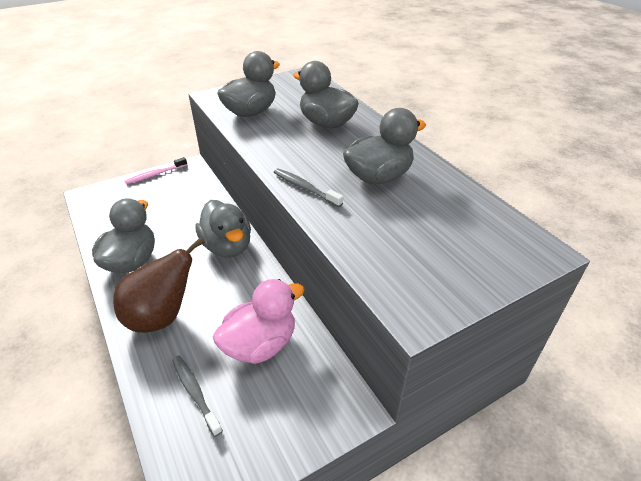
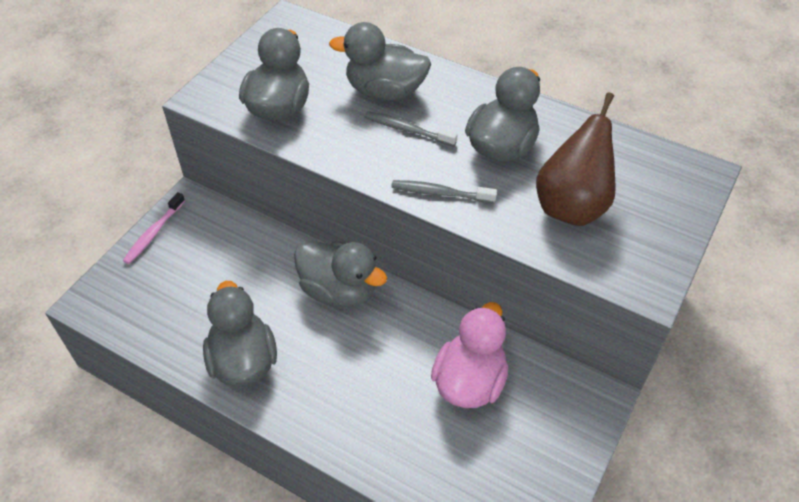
camera: 30 degrees left, 10 degrees up
(162, 316) = (342, 405): brown pear -> brown pear (572, 206)
(195, 393) = (449, 460): grey toothbrush -> grey toothbrush (408, 130)

